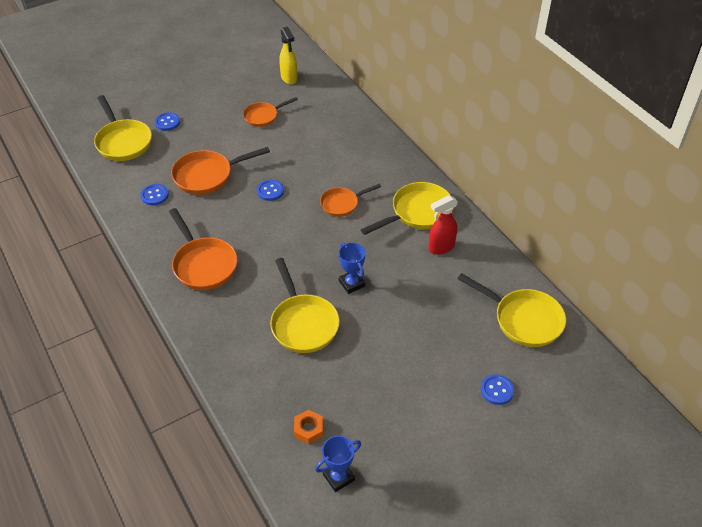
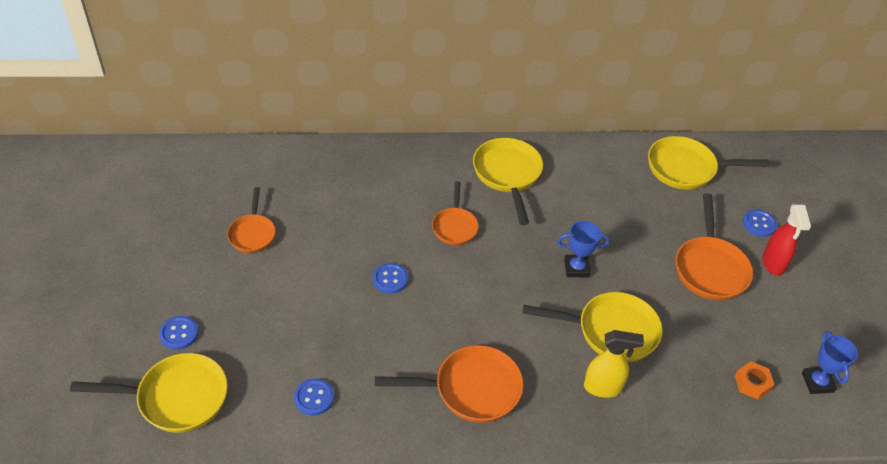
camera: 65 degrees left, 0 degrees up
(207, 175) = (318, 328): orange pan -> orange pan (710, 268)
(289, 78) = (202, 182): yellow spray bottle -> yellow spray bottle (603, 387)
(441, 247) = (566, 180): red spray bottle -> red spray bottle (773, 264)
(523, 319) = (686, 169): yellow pan -> yellow pan turned 150 degrees counterclockwise

